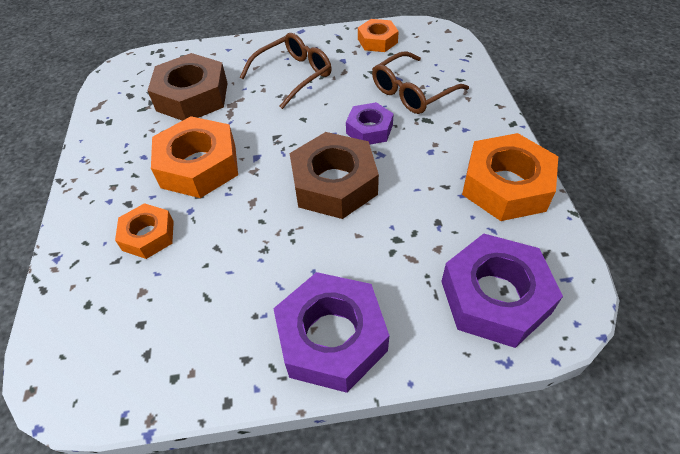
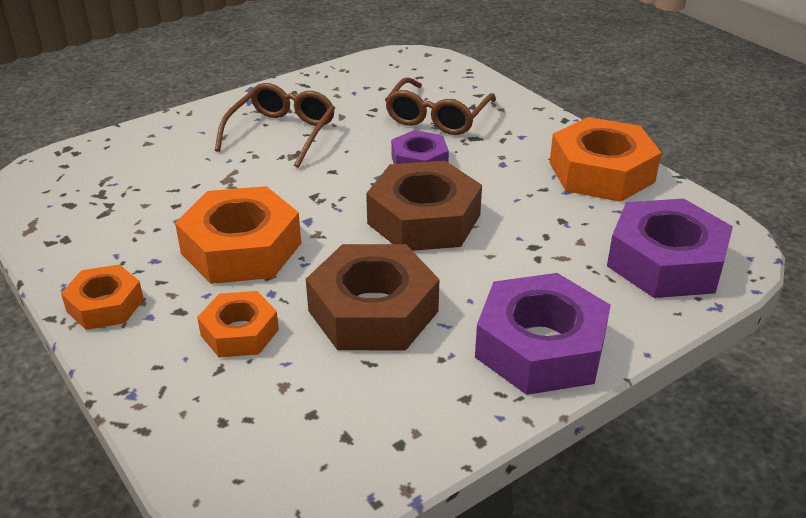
camera: 30 degrees left, 15 degrees down
(192, 96) = (165, 184): brown nut -> brown nut (373, 311)
(377, 41) = (355, 79): orange nut -> orange nut (105, 305)

